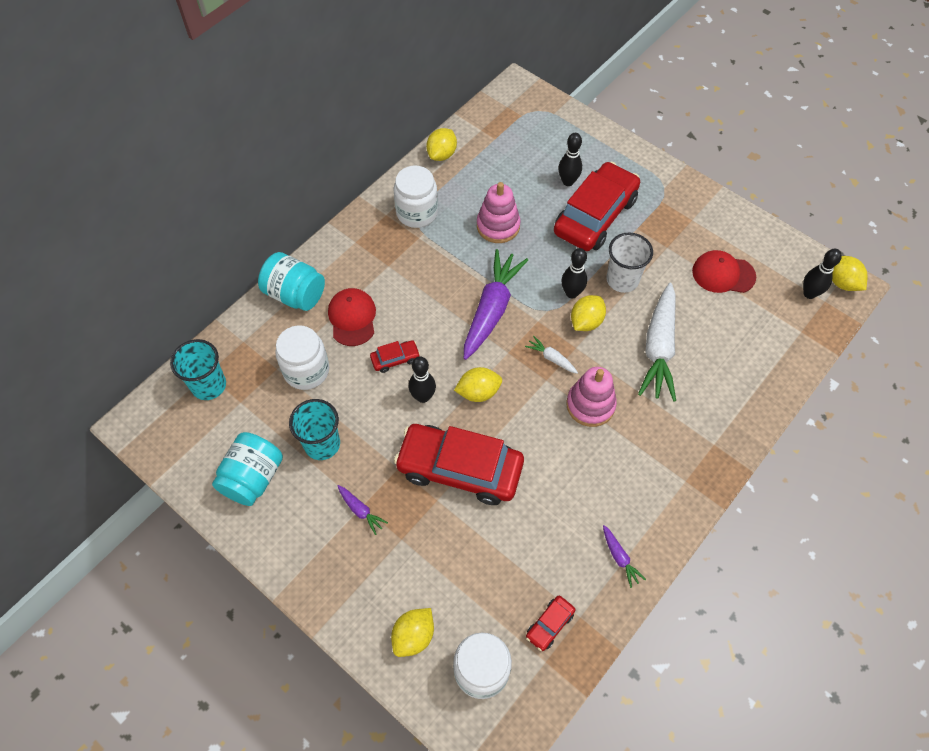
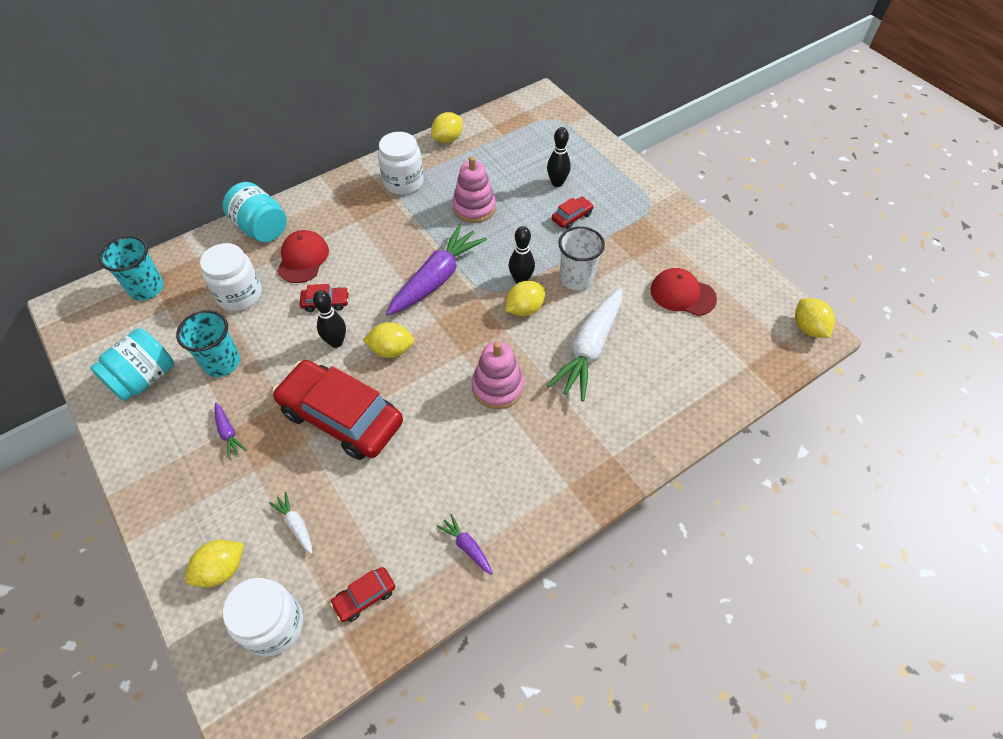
camera: 15 degrees right, 5 degrees down
(551, 358) = (476, 335): white carrot -> white carrot (296, 525)
(595, 216) = (572, 217): red car -> red car, size x0.42
(619, 558) = (467, 546): purple carrot -> purple carrot turned 150 degrees clockwise
(809, 293) = (768, 331): black bowling pin -> none

